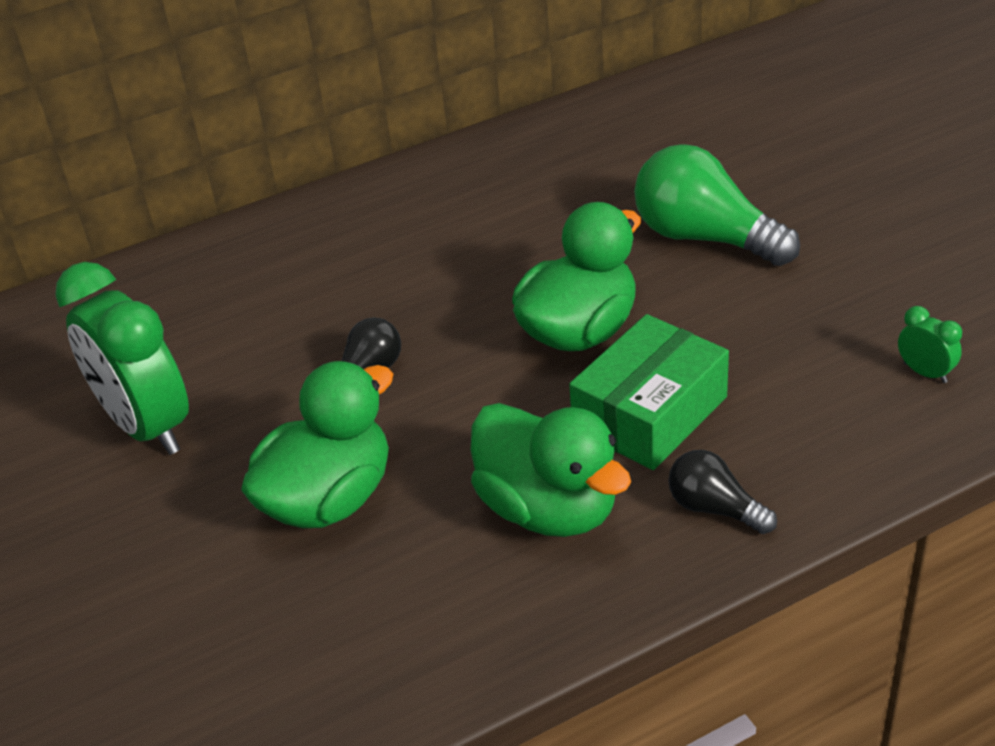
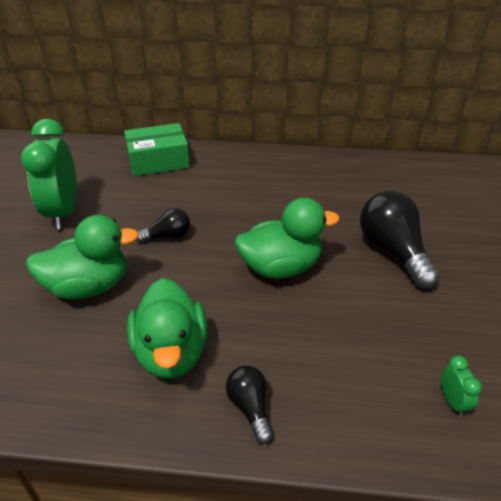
camera: 30 degrees right, 0 degrees up
(650, 413) = (271, 331): green box -> green box (158, 161)
(705, 238) = (393, 252): green light bulb -> black light bulb

